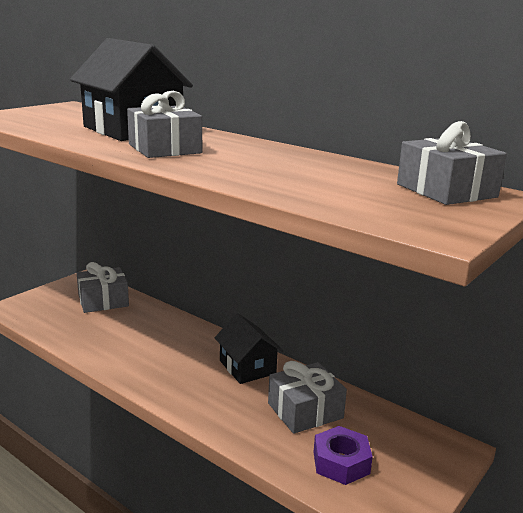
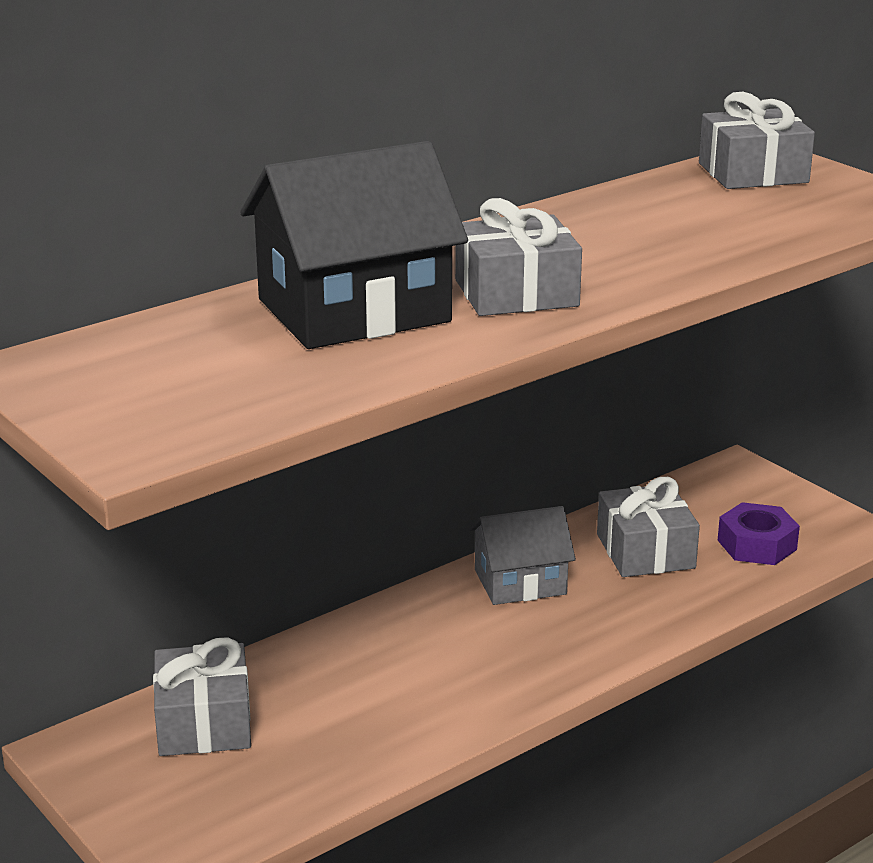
camera: 75 degrees left, 5 degrees up
(247, 367) = (520, 582): black house -> grey house

